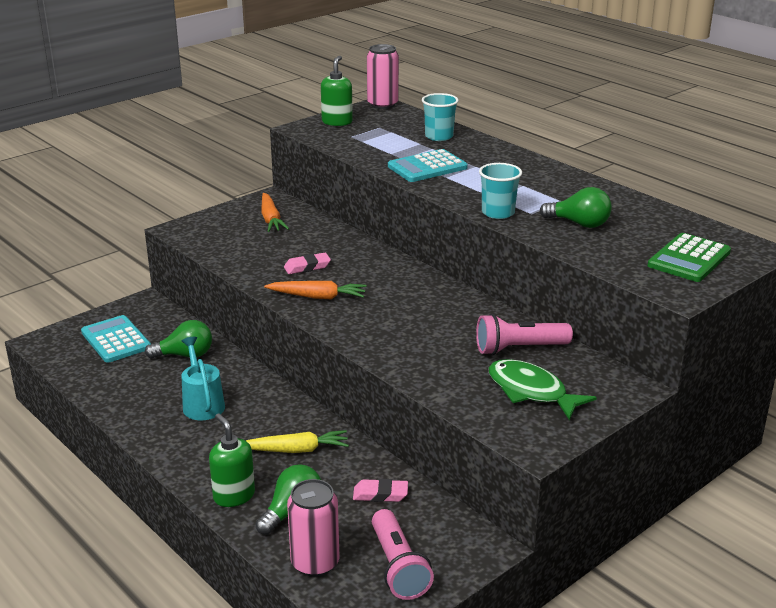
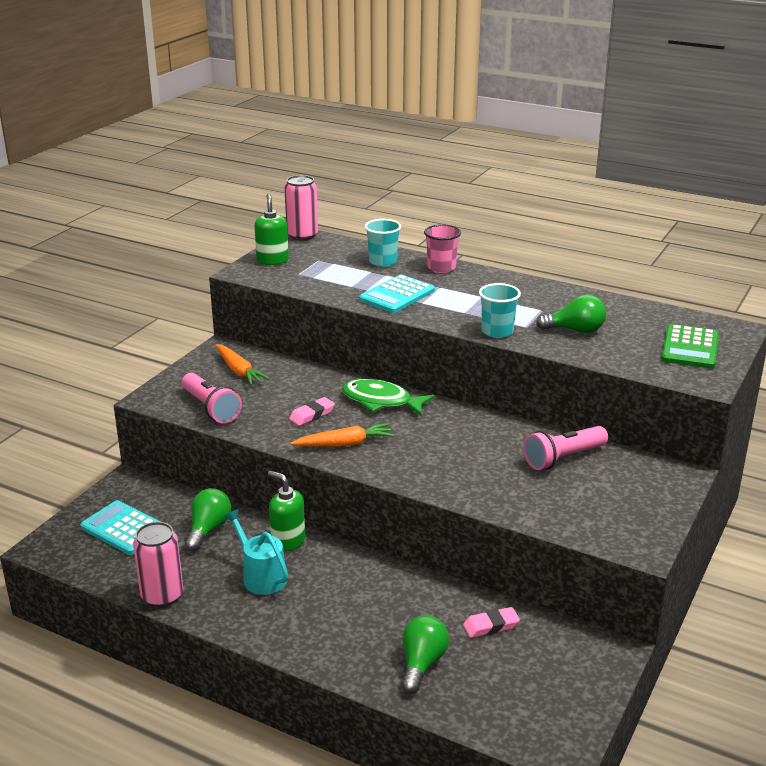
camera: 20 degrees left, 0 degrees up
(185, 355) = (208, 529): green light bulb -> green light bulb turned 45 degrees counterclockwise
(234, 496) = (356, 662): green soap dispenser -> green soap dispenser (288, 541)
(295, 450) = (384, 602): yellow carrot -> none
(315, 563) = (476, 708): pink can -> pink can (162, 595)
(398, 567) = (552, 691): pink flashlight -> pink flashlight (211, 408)
(491, 149) = (441, 268): none -> pink cup
(531, 391) = (602, 497): green fish -> green fish (381, 401)

